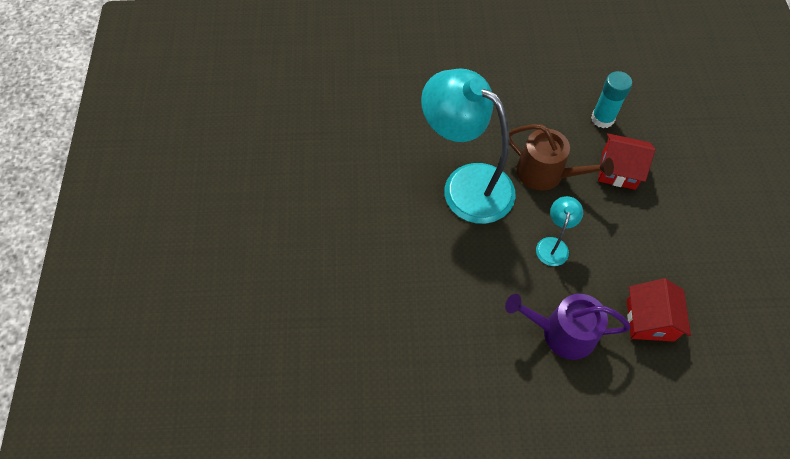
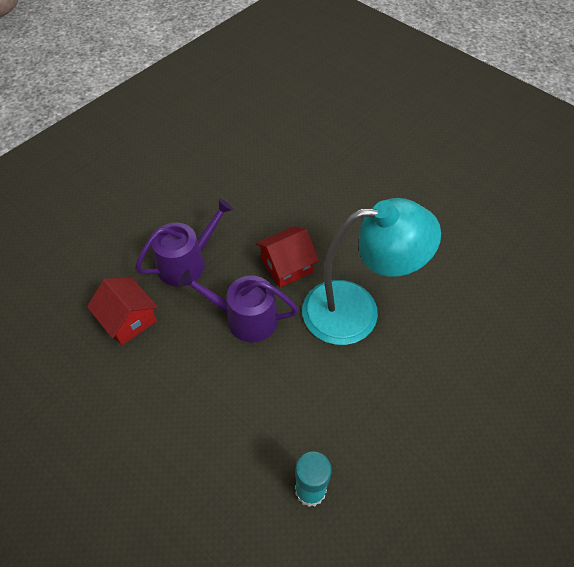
camera: 135 degrees right, 5 degrees down
(546, 173) = (306, 376): brown watering can -> none
(553, 245) = (245, 318): turquoise lamp -> purple watering can
(618, 170) = (248, 438): red house -> red house (287, 266)

